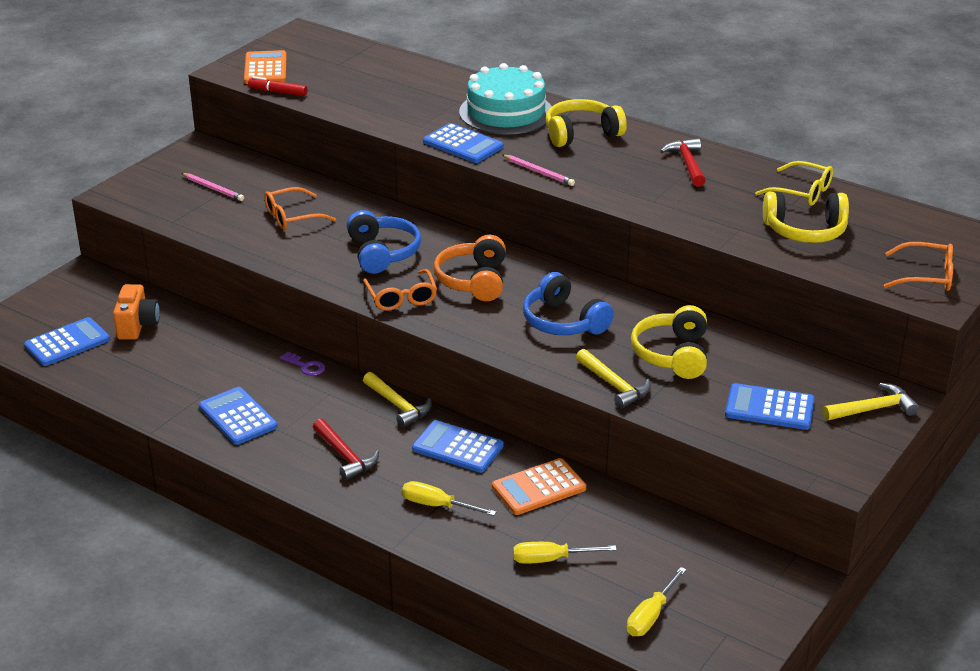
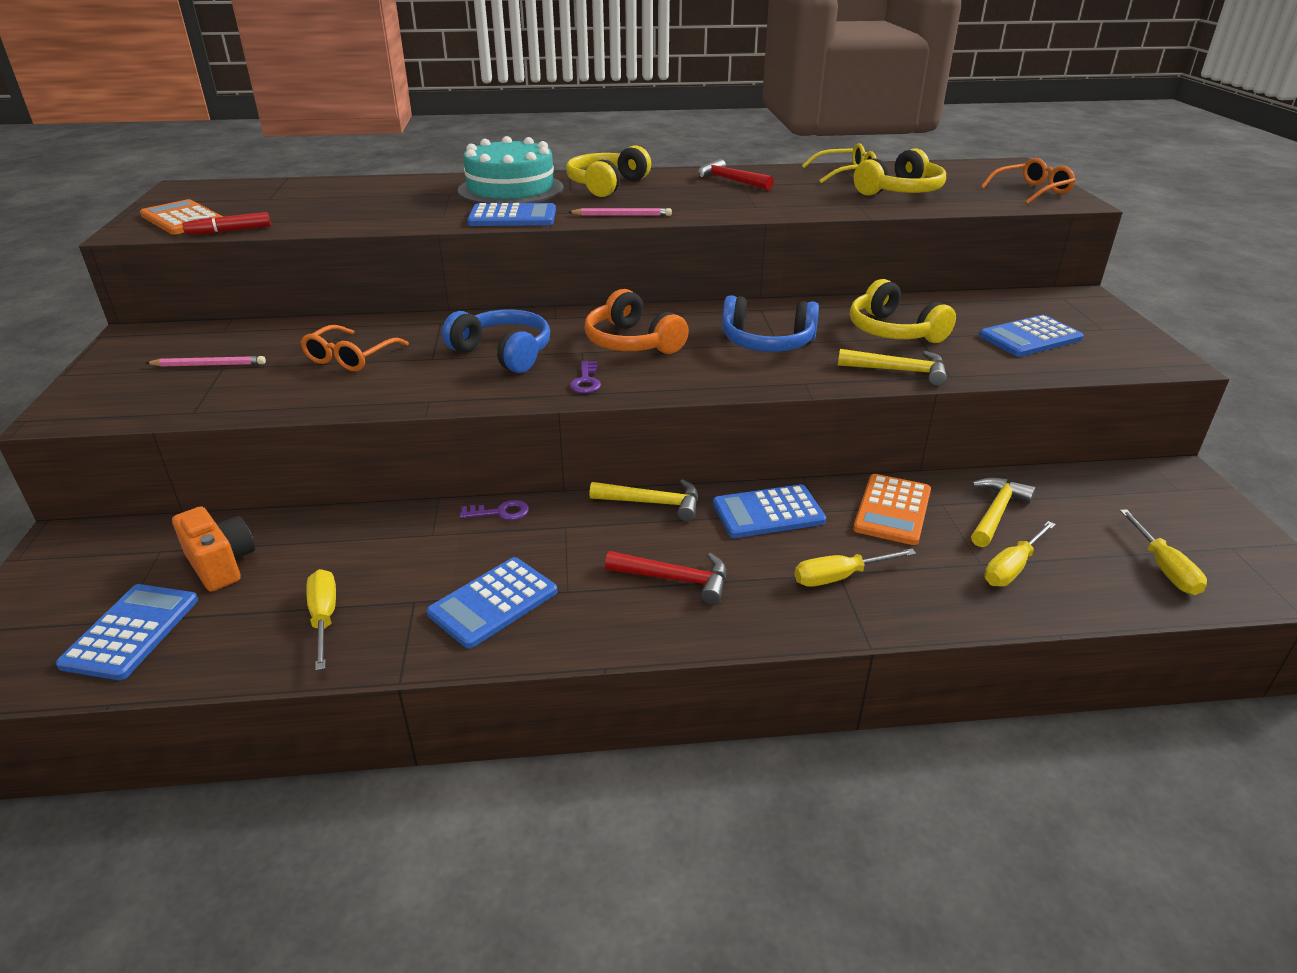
camera: 40 degrees left, 0 degrees up
(153, 381) = (324, 618): none -> yellow screwdriver
(238, 417) = (493, 603): blue calculator -> blue calculator turned 60 degrees counterclockwise
(401, 297) = (586, 381): orange glasses -> purple key
(873, 409) = (1086, 310): yellow hammer -> yellow hammer (996, 513)

